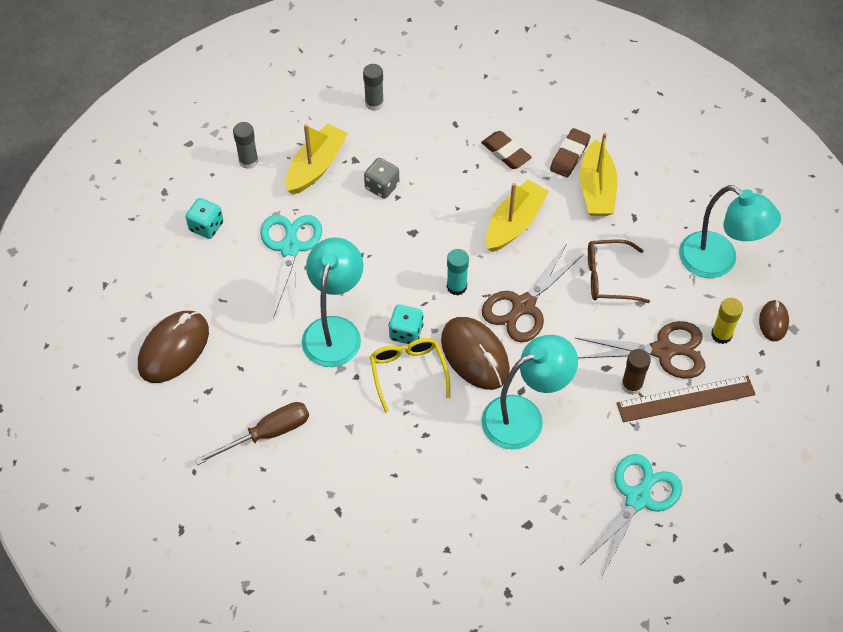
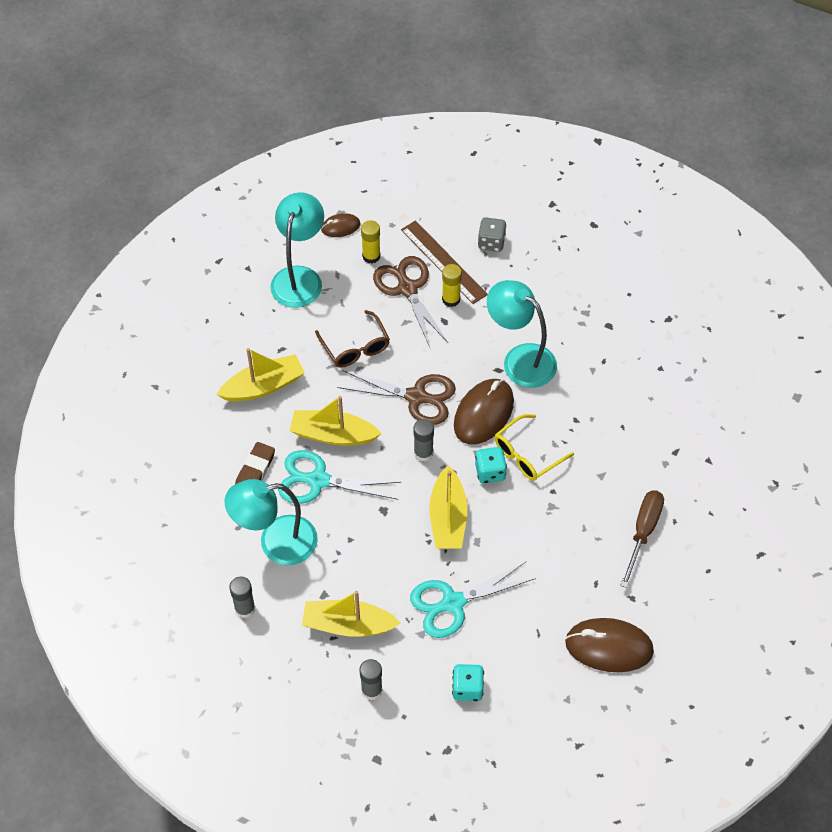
camera: 115 degrees left, 0 degrees up
(267, 434) = (643, 532): brown screwdriver -> brown screwdriver turned 75 degrees clockwise
(335, 330) = (518, 527): turquoise lamp -> turquoise lamp (276, 543)
(376, 278) = (448, 518): none -> yellow boat
(382, 186) = (344, 557): grey dice -> grey dice (491, 242)
(456, 286) = (423, 453): turquoise glue stick -> grey glue stick
(569, 155) = (234, 419): brown eraser -> none
(631, 385) = (451, 299): brown glue stick -> yellow glue stick
(637, 498) = (546, 266): turquoise scissors -> turquoise scissors (318, 480)

